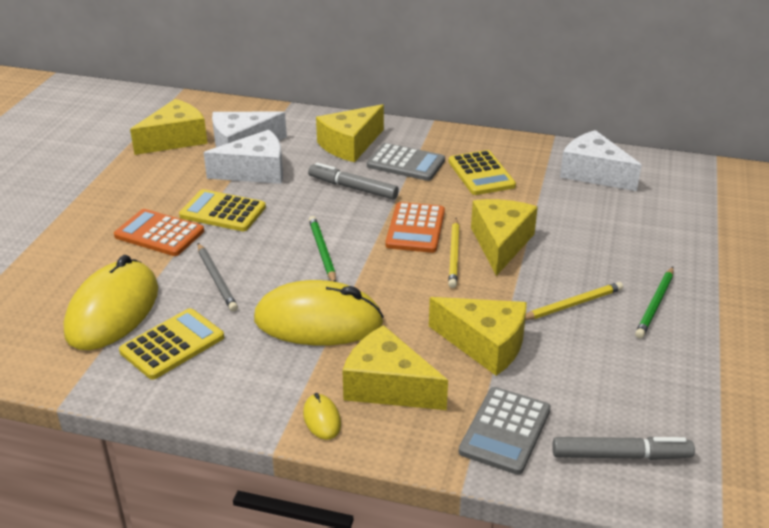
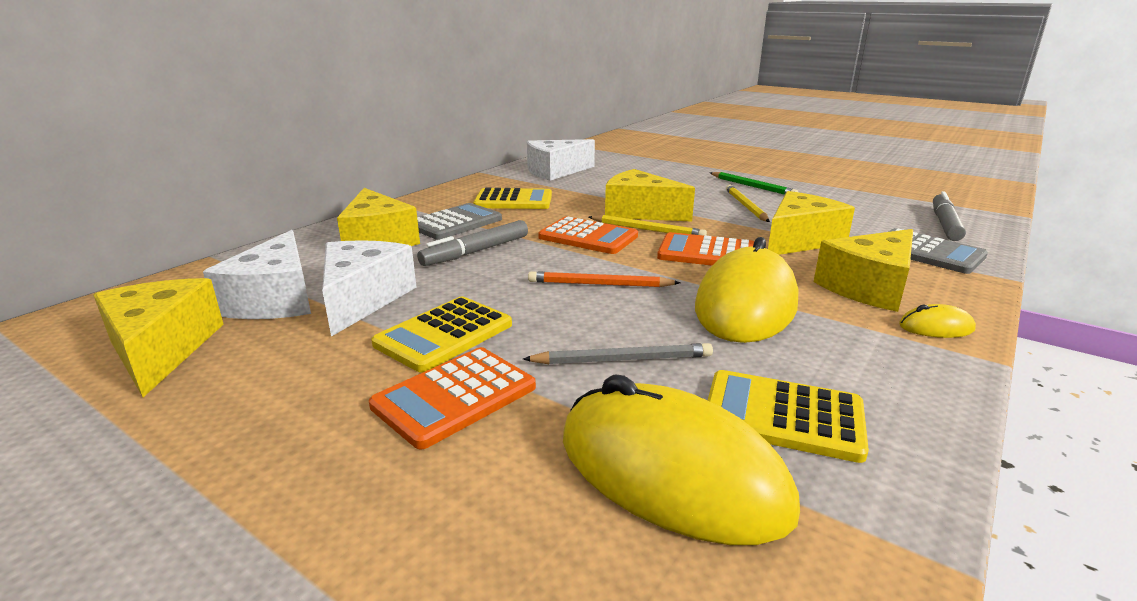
camera: 70 degrees left, 10 degrees down
(172, 344) = (783, 416): yellow calculator -> yellow calculator turned 45 degrees counterclockwise
(322, 251) = (600, 284): green pencil -> orange pencil
(416, 293) = (707, 253): none -> orange calculator

